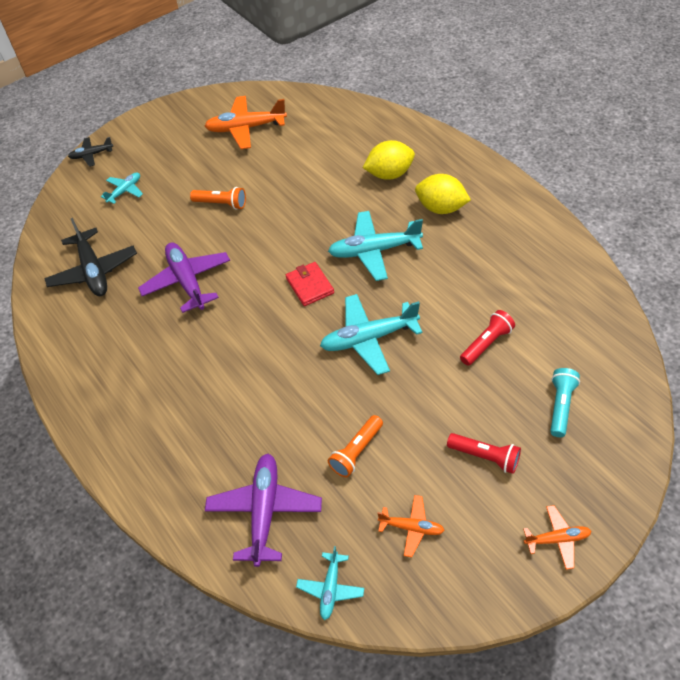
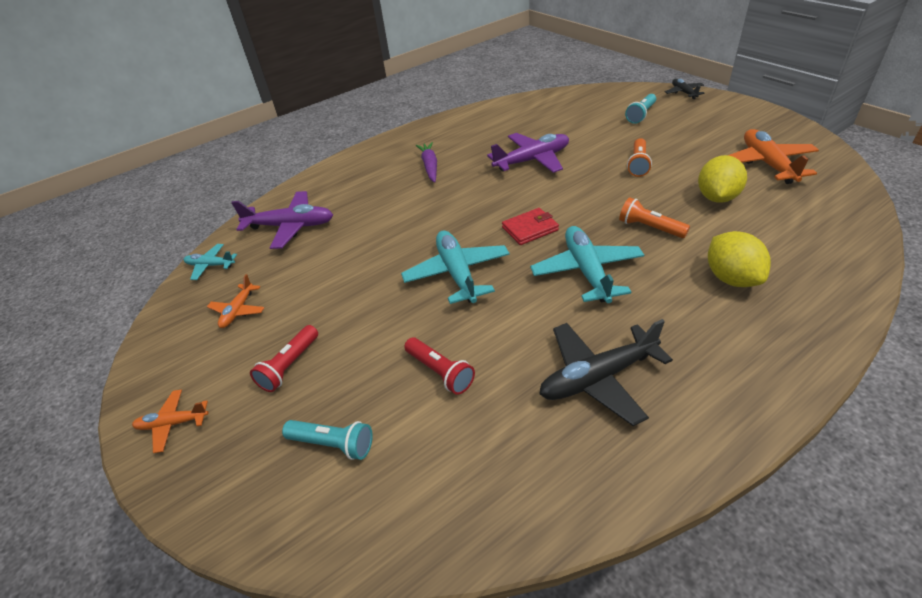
camera: 90 degrees right, 10 degrees down
(93, 271) = (541, 118): black plane -> black plane (598, 378)
(125, 191) = (641, 115): turquoise plane -> turquoise flashlight
(169, 376) = (430, 166): none -> purple carrot
(356, 451) = (327, 272): orange flashlight -> orange flashlight (650, 228)
(441, 208) = (678, 329): yellow lemon -> yellow lemon (717, 197)
(557, 539) = (173, 424): orange plane -> orange plane turned 90 degrees clockwise

